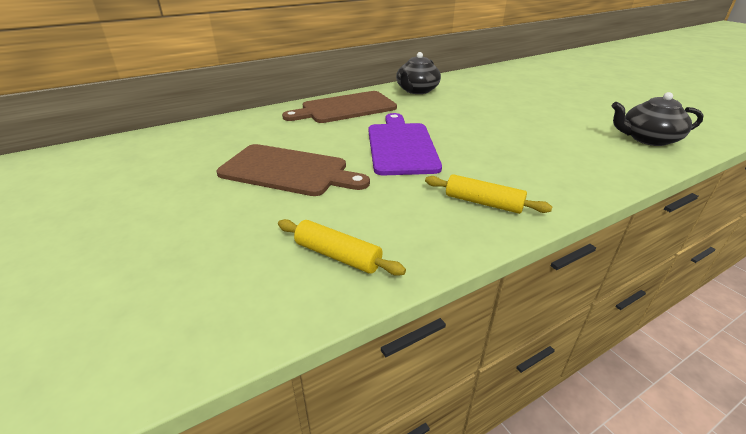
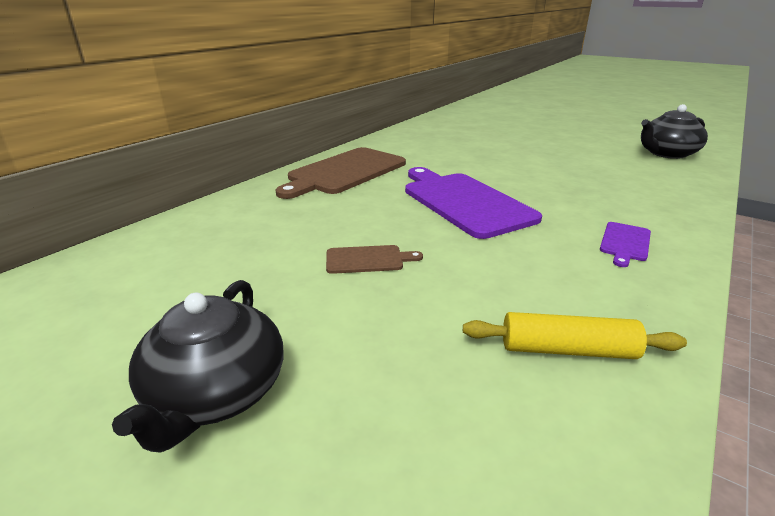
camera: 25 degrees left, 5 degrees down
(288, 171) = (368, 259): brown cutting board -> brown cutting board, size x0.45
(417, 90) = (402, 141): black teapot -> black teapot (216, 393)
(483, 203) = (625, 243): yellow rolling pin -> purple cutting board

